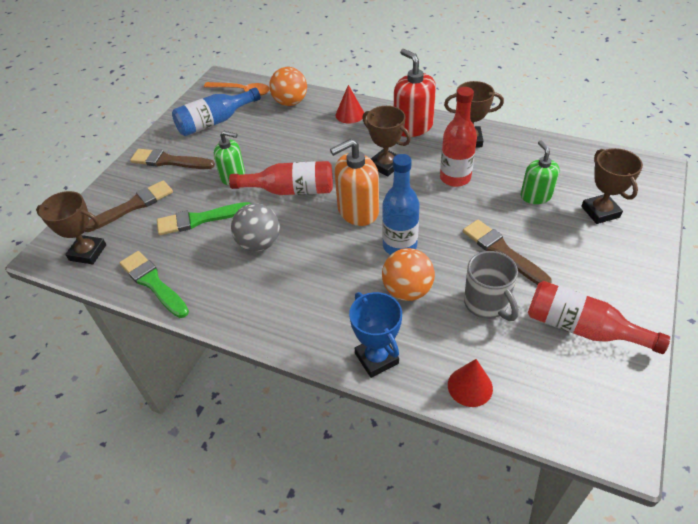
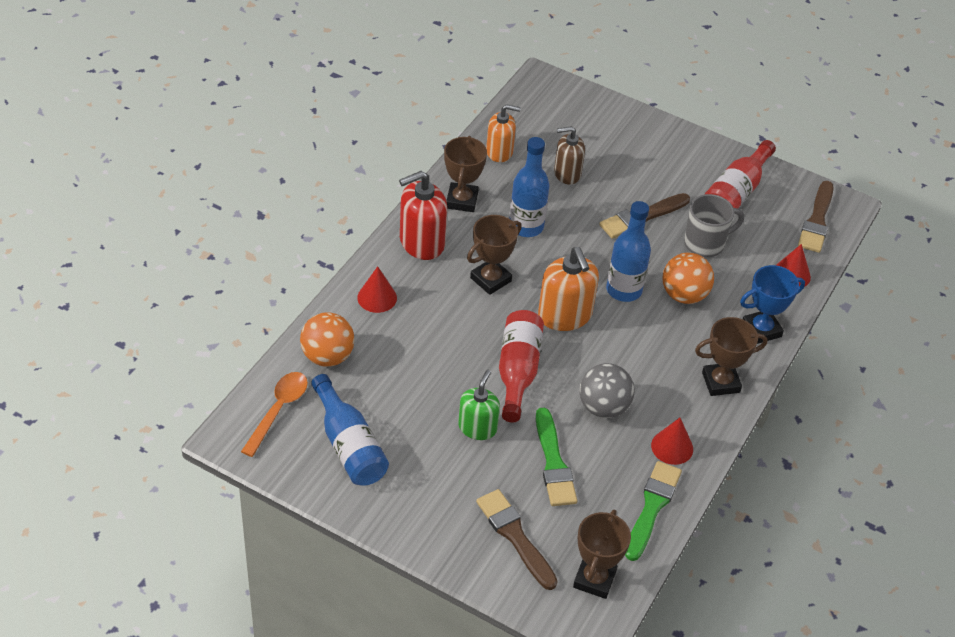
camera: 90 degrees left, 0 degrees up
(153, 283) = (652, 507): green brush -> green brush turned 150 degrees clockwise
(169, 161) = (428, 499): brown brush -> brown brush (817, 221)
(217, 292) = (672, 447): none -> red cone
(455, 178) = (526, 226): red bottle -> blue bottle
(536, 196) = (567, 173): green soap dispenser -> brown soap dispenser
(540, 153) = (499, 152): none -> orange soap dispenser
(600, 212) = (598, 137): brown trophy -> brown trophy (720, 382)

